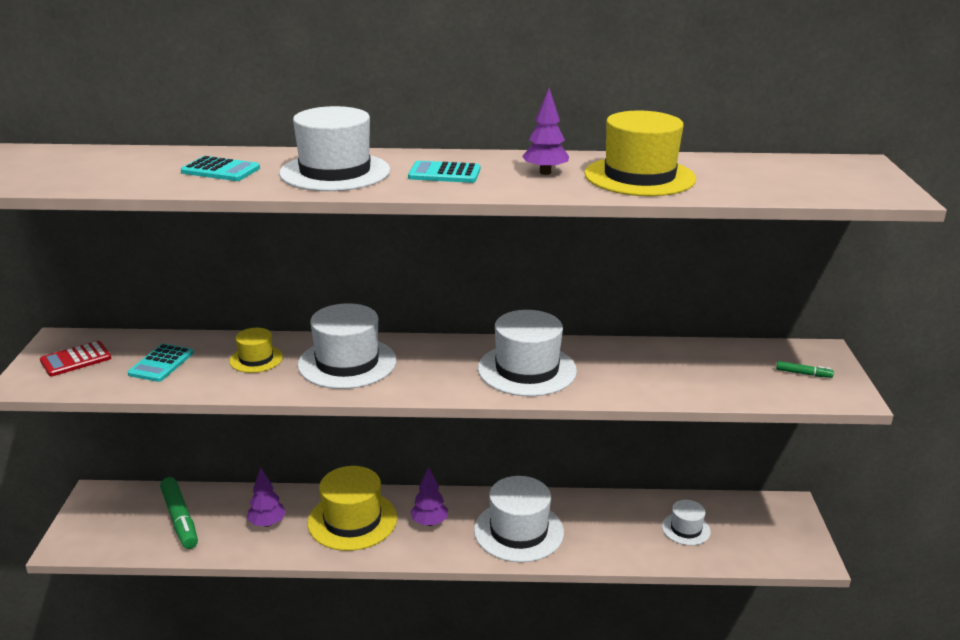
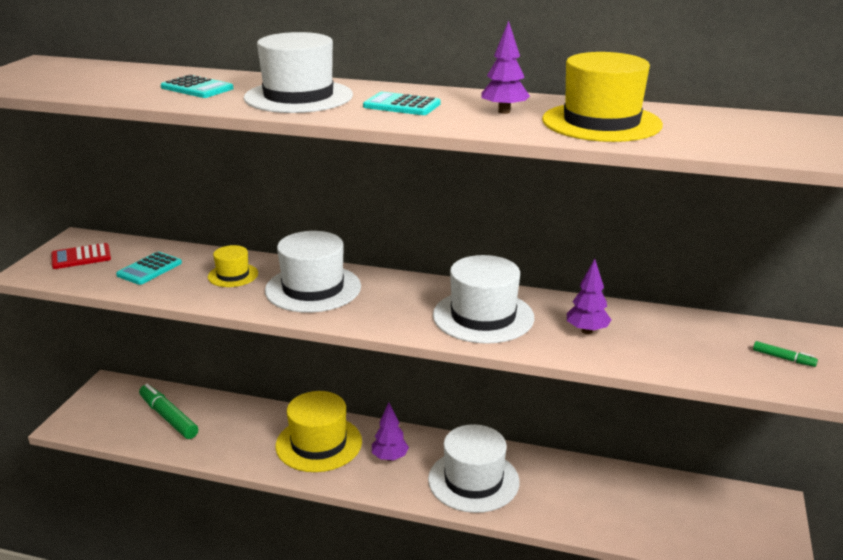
camera: 15 degrees right, 0 degrees up
(180, 519) = (168, 417): green marker -> green marker turned 150 degrees clockwise
(267, 523) = (242, 434): purple tree -> purple tree (587, 331)
(686, 529) = (648, 508): white hat -> none

